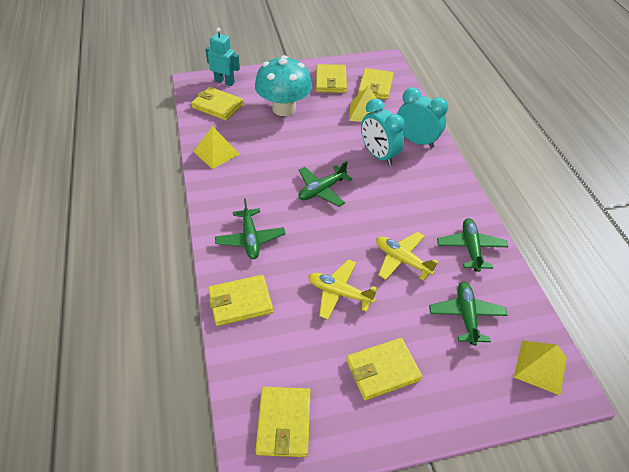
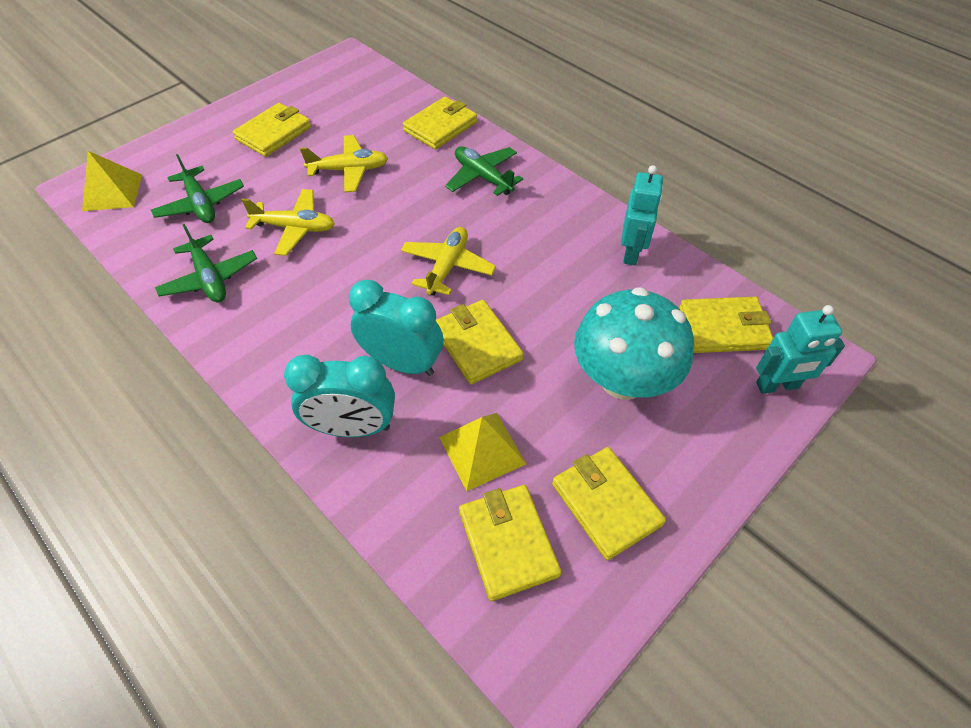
camera: 150 degrees right, 5 degrees up
(216, 152) = (631, 252): yellow pyramid -> turquoise robot
(284, 423) = (339, 78): yellow wallet -> yellow wallet (477, 344)
(322, 190) = (447, 267): green plane -> yellow plane

